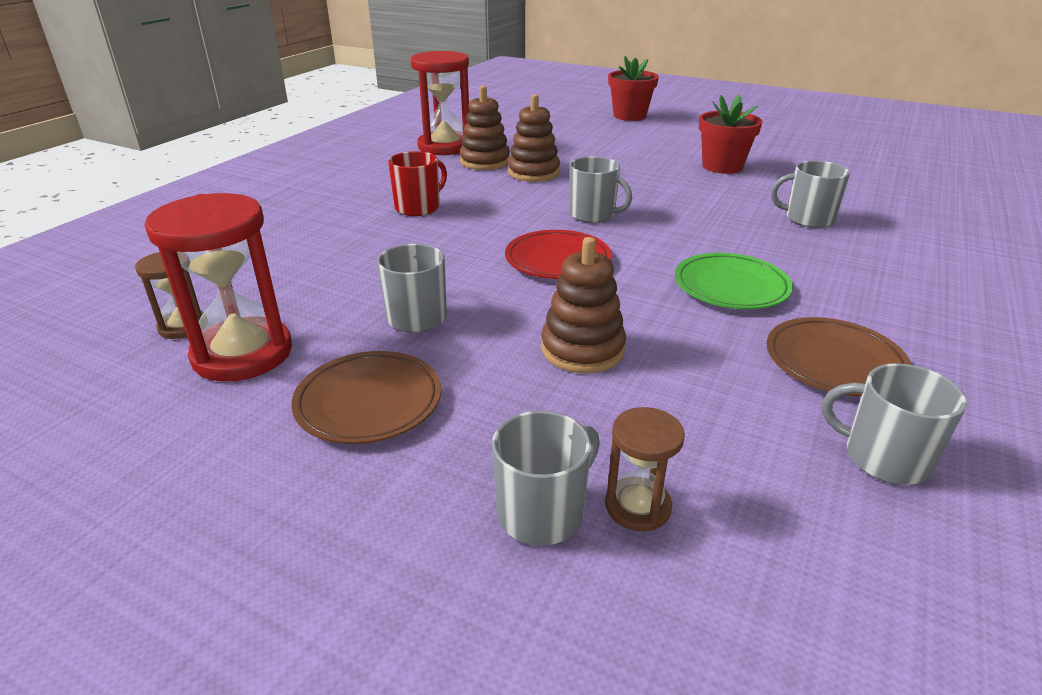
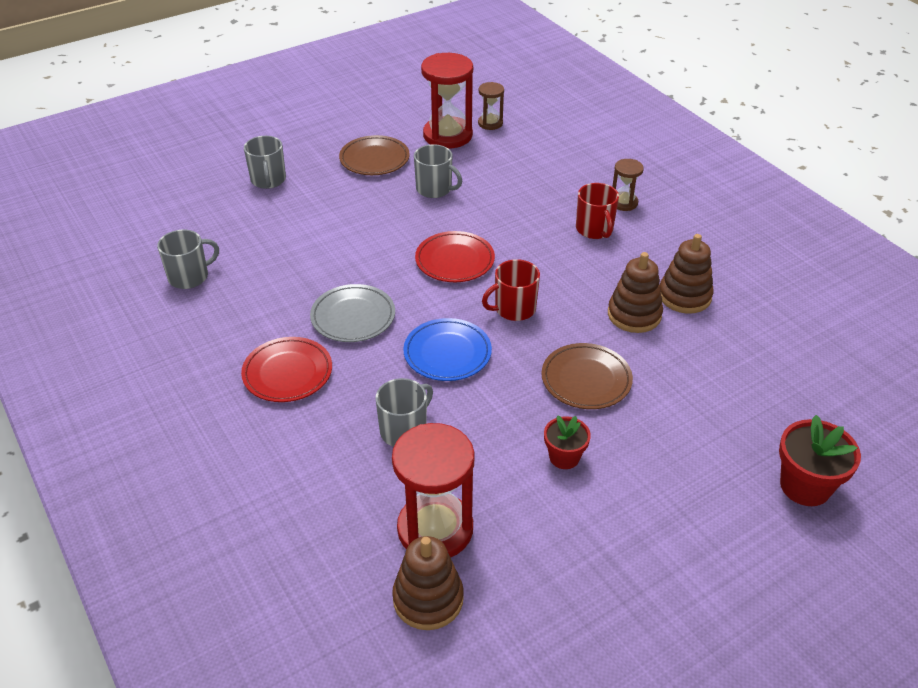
camera: 120 degrees right, 10 degrees up
(445, 146) = (747, 286): red hourglass -> red hourglass (435, 529)
(582, 349) = (351, 229): brown stacking toy -> brown stacking toy (428, 599)
(593, 215) = (514, 309): grey mug -> red mug
(637, 506) = (245, 201): brown hourglass -> brown hourglass (623, 203)
(696, 226) = (447, 353): none -> blue plate
(722, 166) = (564, 457): red flower pot -> red flower pot, size x0.63
(731, 287) = (353, 317): green plate -> grey plate
(834, 362) = (251, 308): brown plate -> brown plate (586, 380)
(863, 293) = (287, 373): none -> red plate

